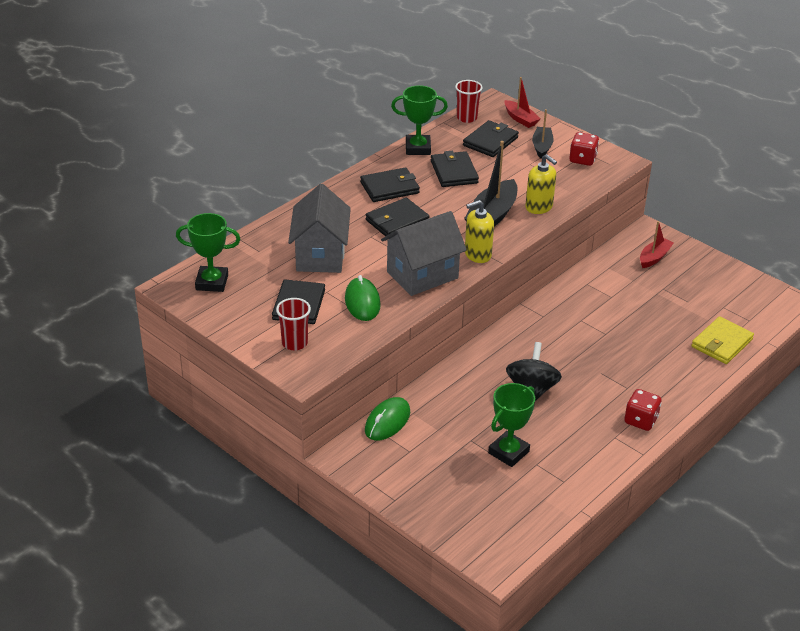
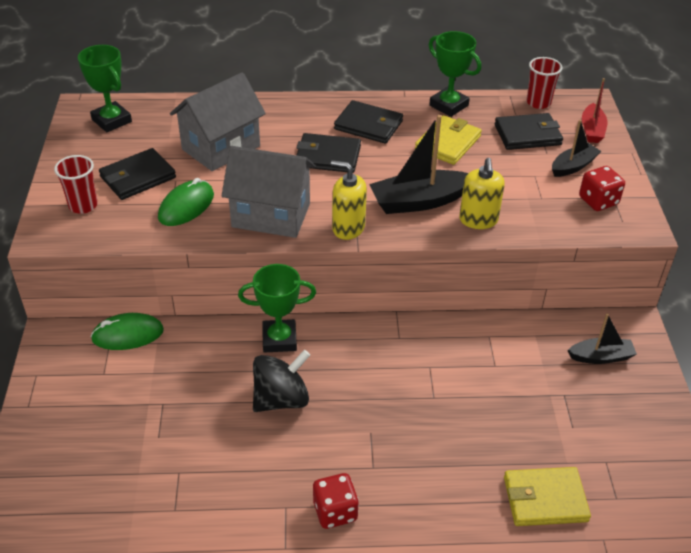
camera: 45 degrees right, 5 degrees up
(454, 172) = (448, 143): black wallet -> yellow wallet
(508, 452) = (173, 441): green trophy -> green trophy (279, 339)
(654, 257) = (601, 357): red boat -> black boat

